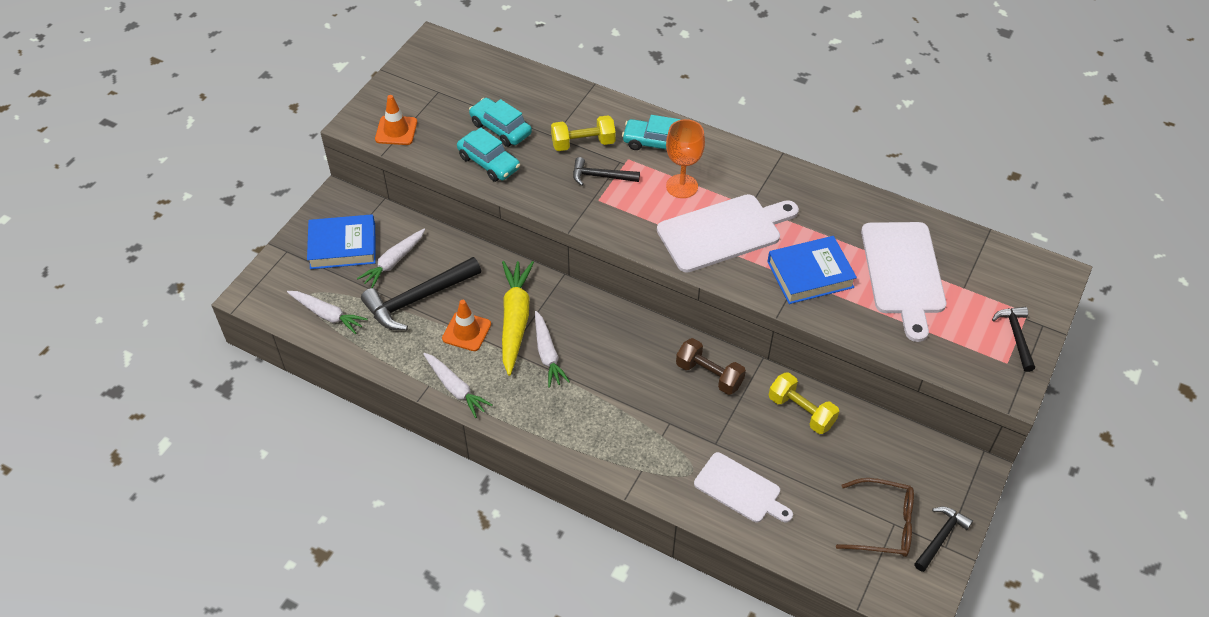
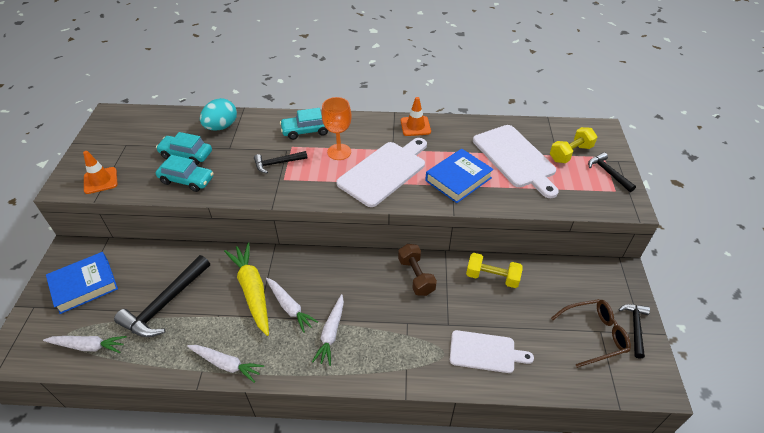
camera: 25 degrees left, 5 degrees down
(393, 262) = (133, 282): white carrot -> white carrot (331, 333)
(466, 331) = (216, 314): orange traffic cone -> orange traffic cone (415, 126)
(556, 103) = (221, 127): none -> turquoise egg
(583, 143) = (254, 146): yellow dumbbell -> yellow dumbbell (570, 153)
(709, 375) = (416, 276): brown dumbbell -> brown dumbbell turned 60 degrees clockwise

